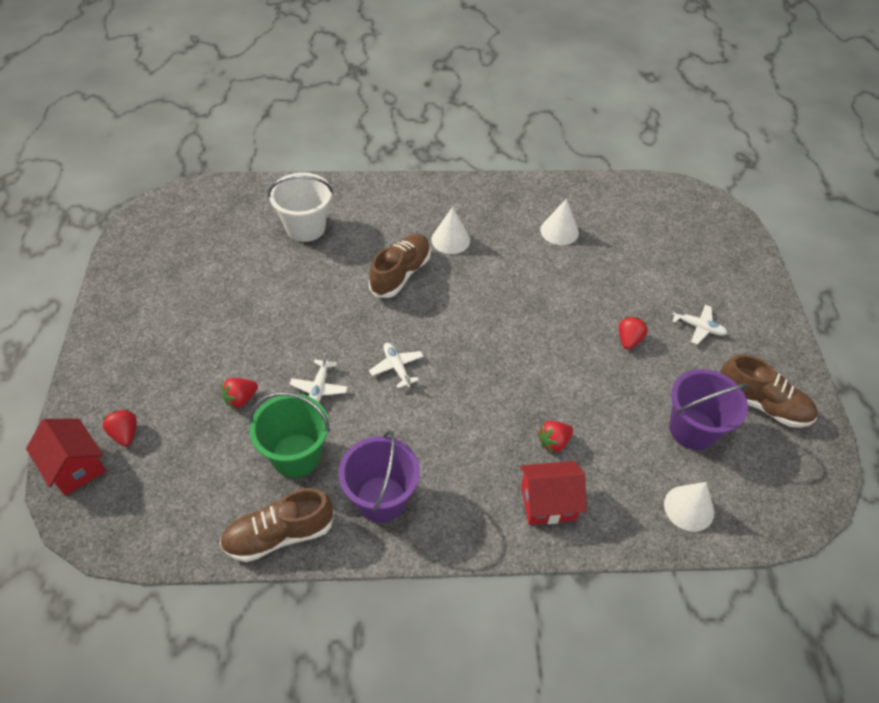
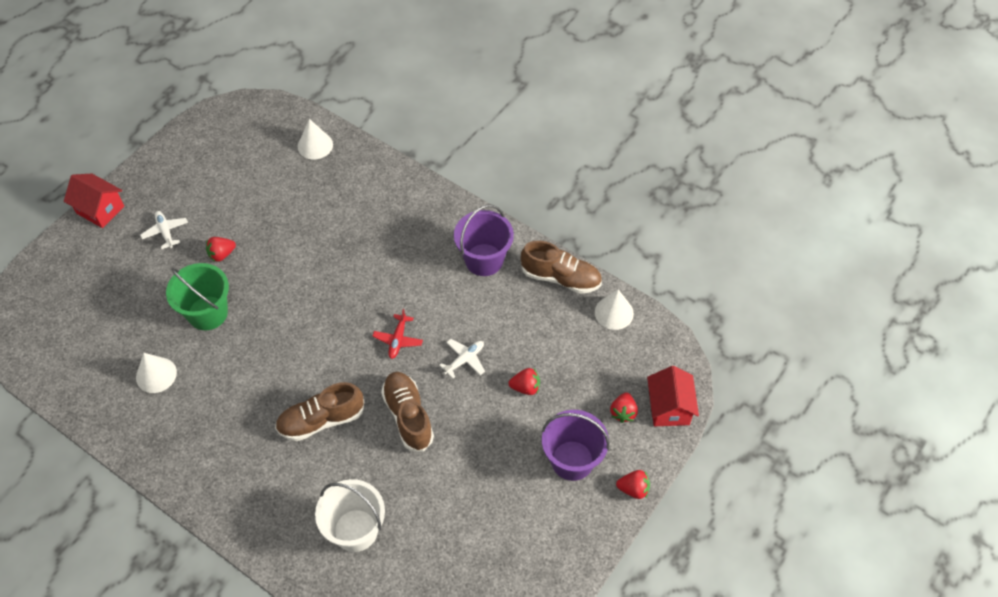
camera: 140 degrees left, 5 degrees up
(296, 455) = (516, 321): green bucket -> green bucket (207, 313)
(397, 367) = (398, 340): white plane -> red plane
(450, 239) = (249, 427): white cone -> white cone (614, 313)
(548, 502) = (389, 196): red house -> red house (100, 210)
(553, 442) = (348, 225): red strawberry -> red strawberry (633, 489)
(693, 429) = (258, 178): purple bucket -> purple bucket (572, 460)
(761, 404) = (198, 165): brown shoe -> brown shoe (408, 416)

